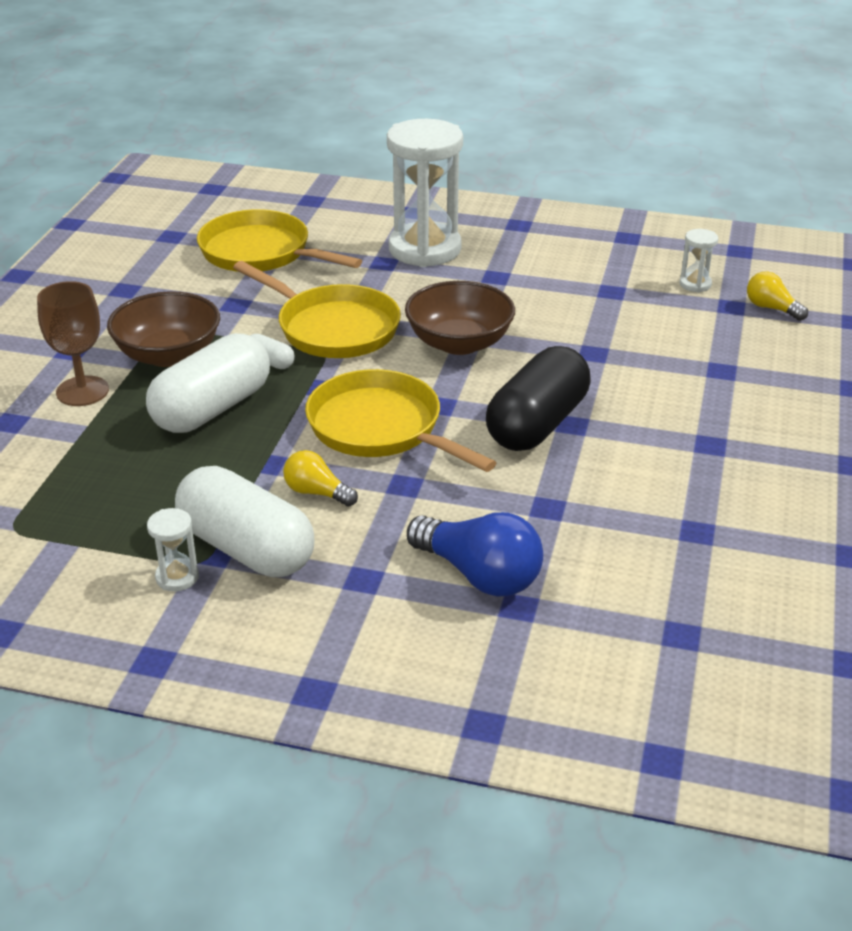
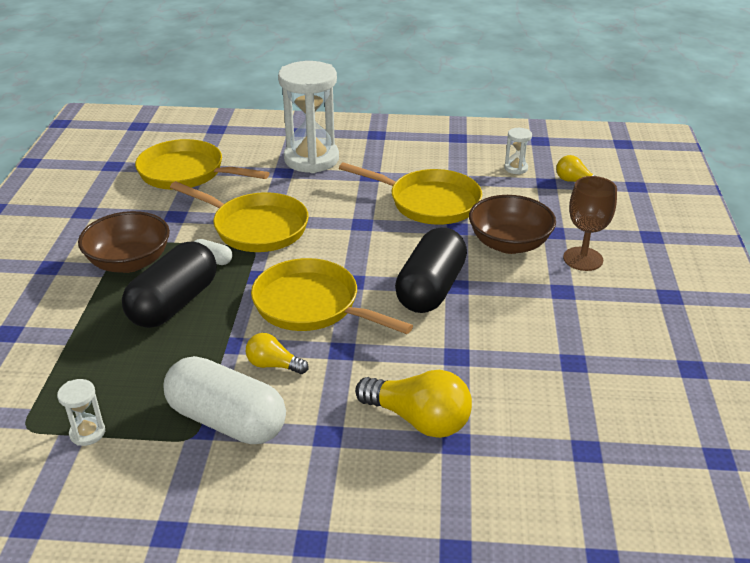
camera: 10 degrees left, 0 degrees up
(82, 391) = (64, 300): brown goblet -> brown goblet (583, 259)
(177, 577) = (174, 454): white hourglass -> white hourglass (87, 433)
(212, 409) = (174, 303): white capsule -> black capsule
(459, 343) = (355, 230): brown bowl -> brown bowl (509, 244)
(479, 575) = (418, 420): blue light bulb -> yellow light bulb
(564, 317) = (428, 202): none -> yellow pan

